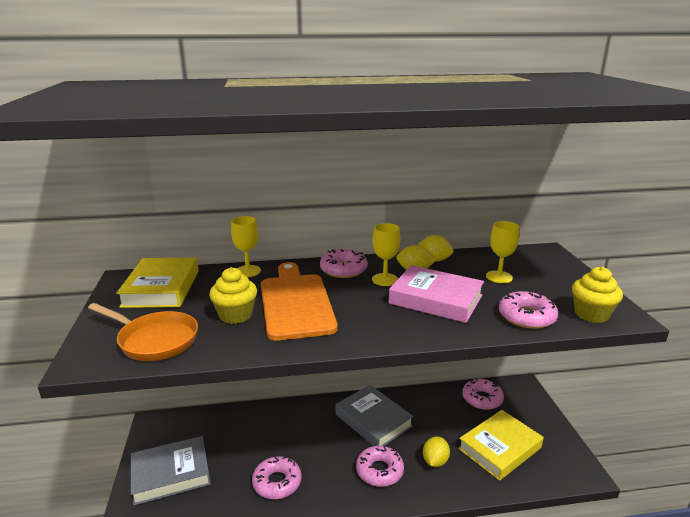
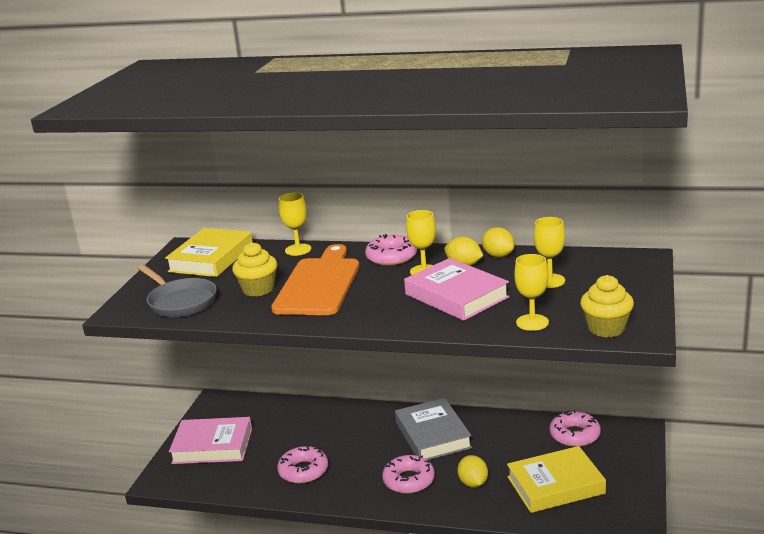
camera: 25 degrees right, 0 degrees up
(154, 340) = (180, 302): orange pan -> grey pan
(171, 474) = (212, 446): grey book -> pink book
(435, 461) = (473, 483): yellow lemon -> yellow lemon turned 60 degrees counterclockwise
(526, 317) = (532, 322): pink donut -> yellow goblet

